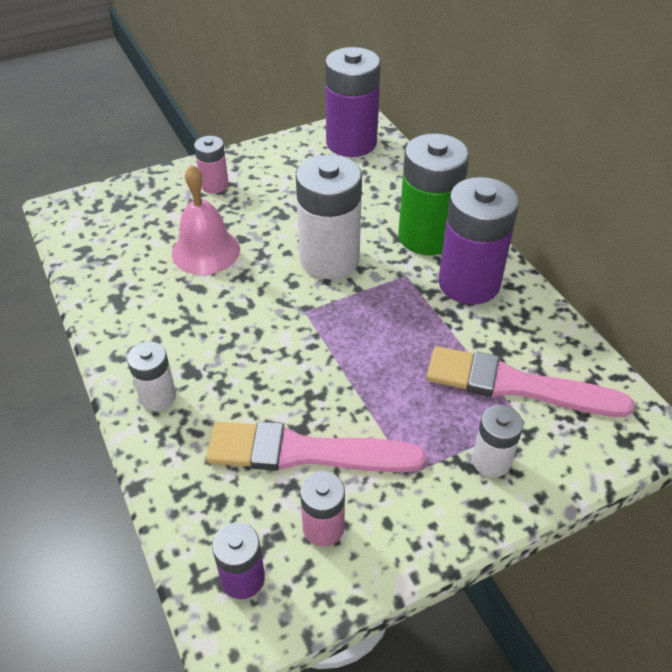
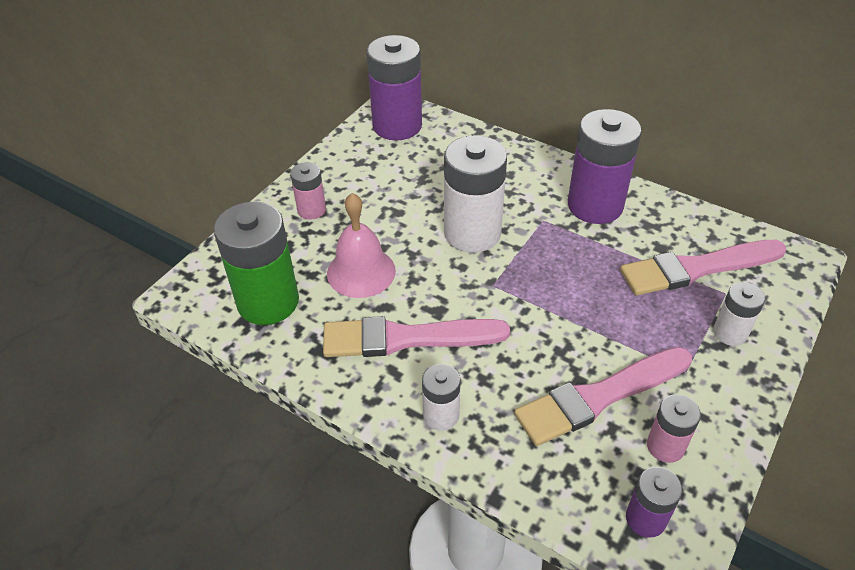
camera: 30 degrees left, 0 degrees up
(190, 321) = (406, 338): none -> pink brush
(427, 236) = (531, 181): green battery -> green battery (268, 302)

